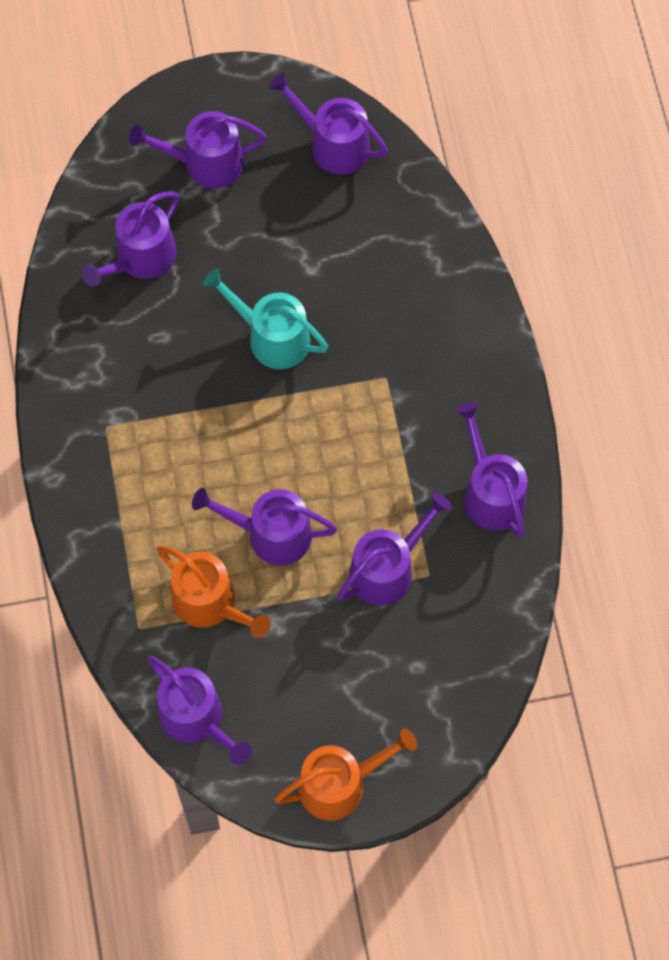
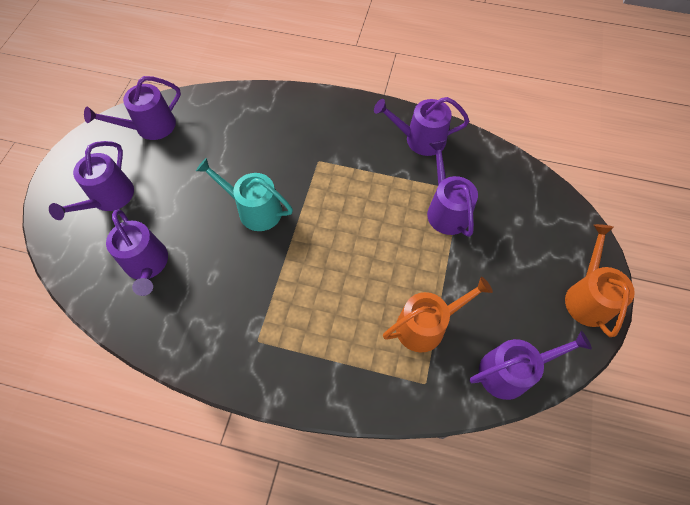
camera: 65 degrees left, 5 degrees down
(271, 534) = (392, 266): purple watering can -> none
(272, 337) = (255, 210): turquoise watering can -> turquoise watering can turned 60 degrees clockwise

